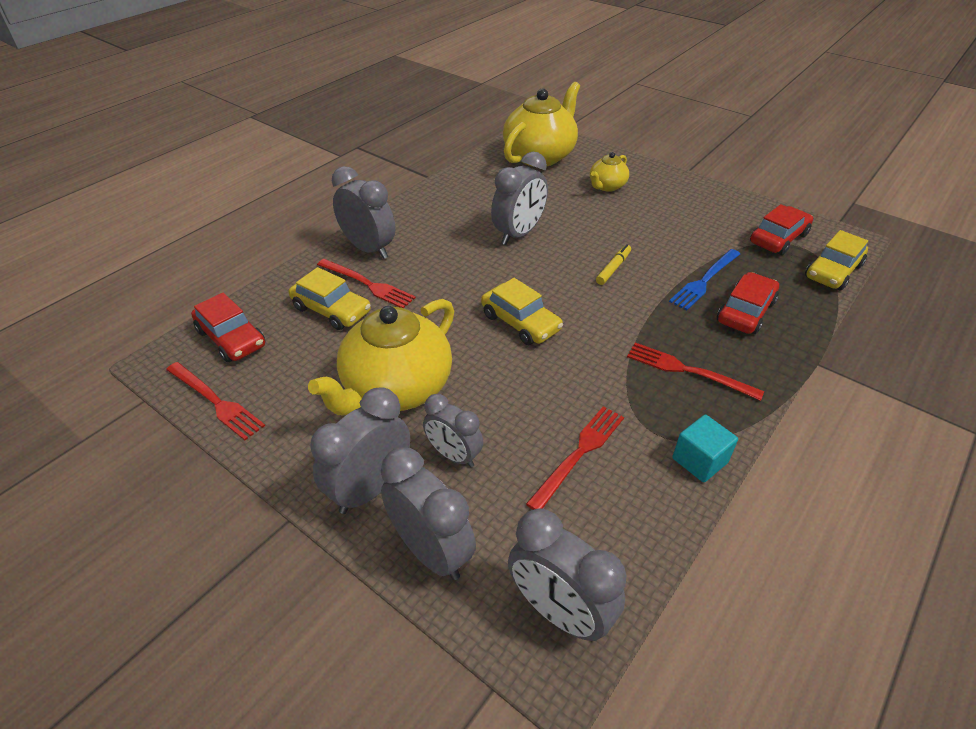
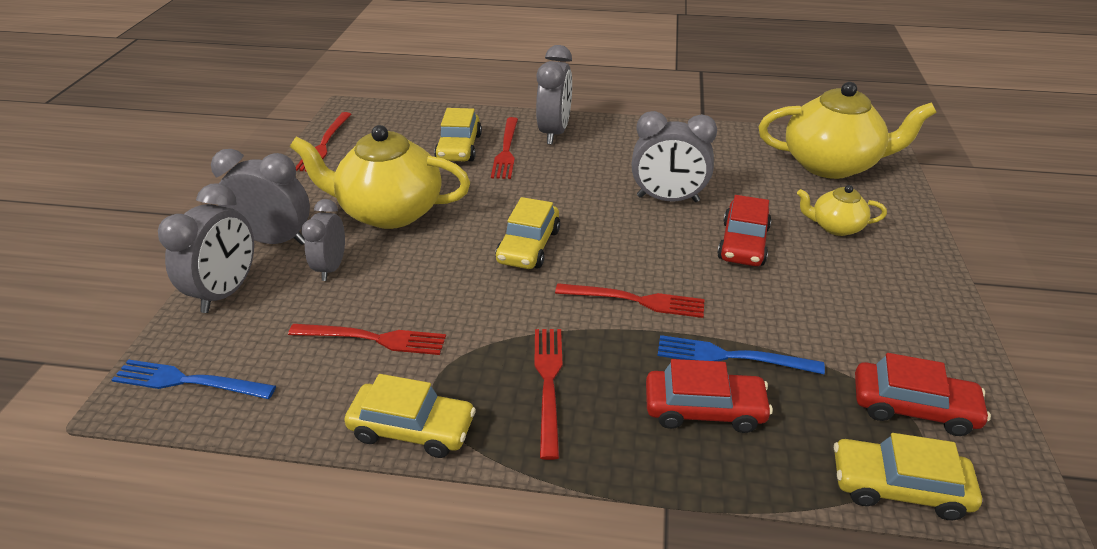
camera: 60 degrees right, 5 degrees down
(231, 338) = (392, 122): red car -> red car (743, 243)
(559, 611) = (189, 381): grey clock -> blue fork
(613, 268) = (677, 278): yellow marker -> none
(624, 296) = (635, 300): none -> red fork
(699, 460) = (412, 428): turquoise cube -> yellow car

